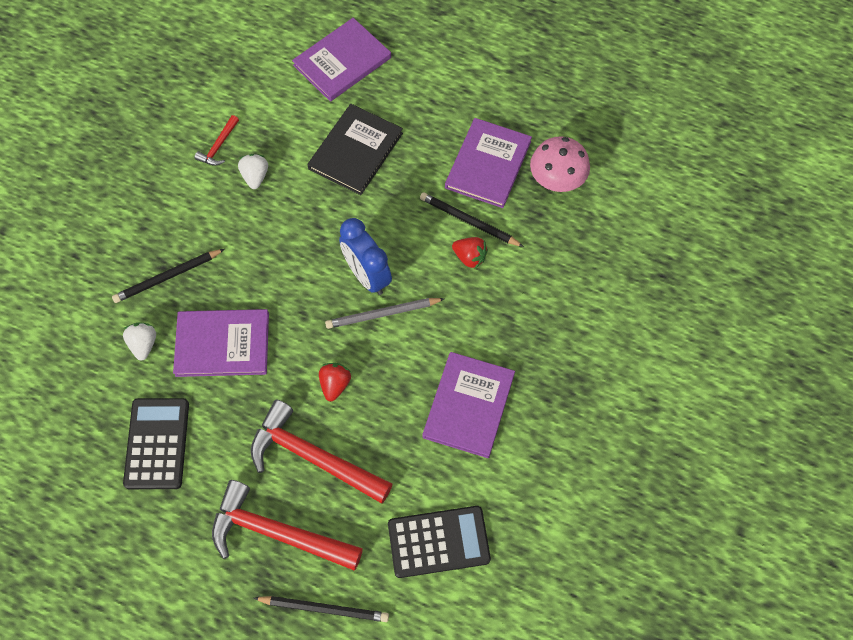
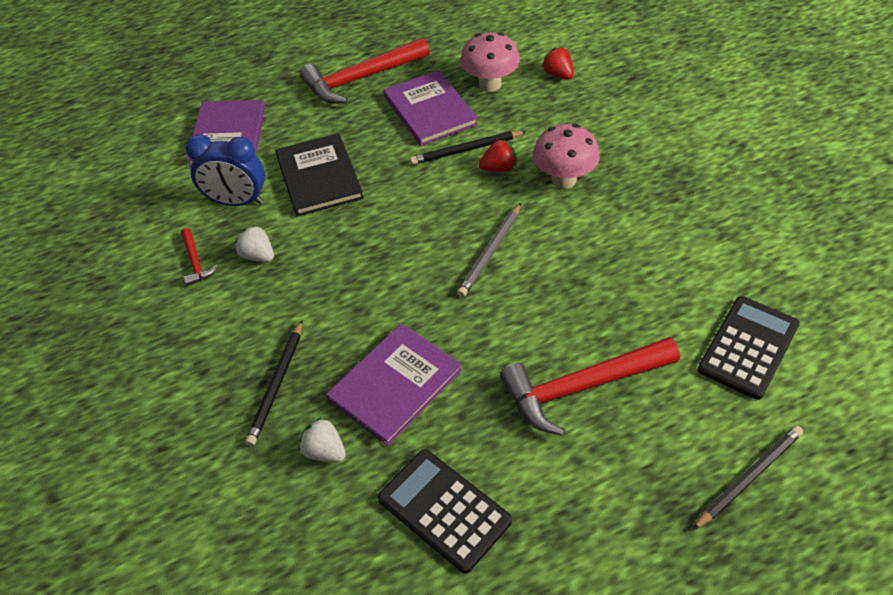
camera: 45 degrees left, 15 degrees down
(278, 533) = (636, 466): red hammer -> red hammer (361, 79)
(335, 384) = (524, 326): red strawberry -> red strawberry (558, 75)
(367, 276) = (443, 240): blue clock -> blue clock (237, 202)
(469, 405) = (634, 249): purple book -> none
(498, 309) = (564, 179): none -> pink mushroom

